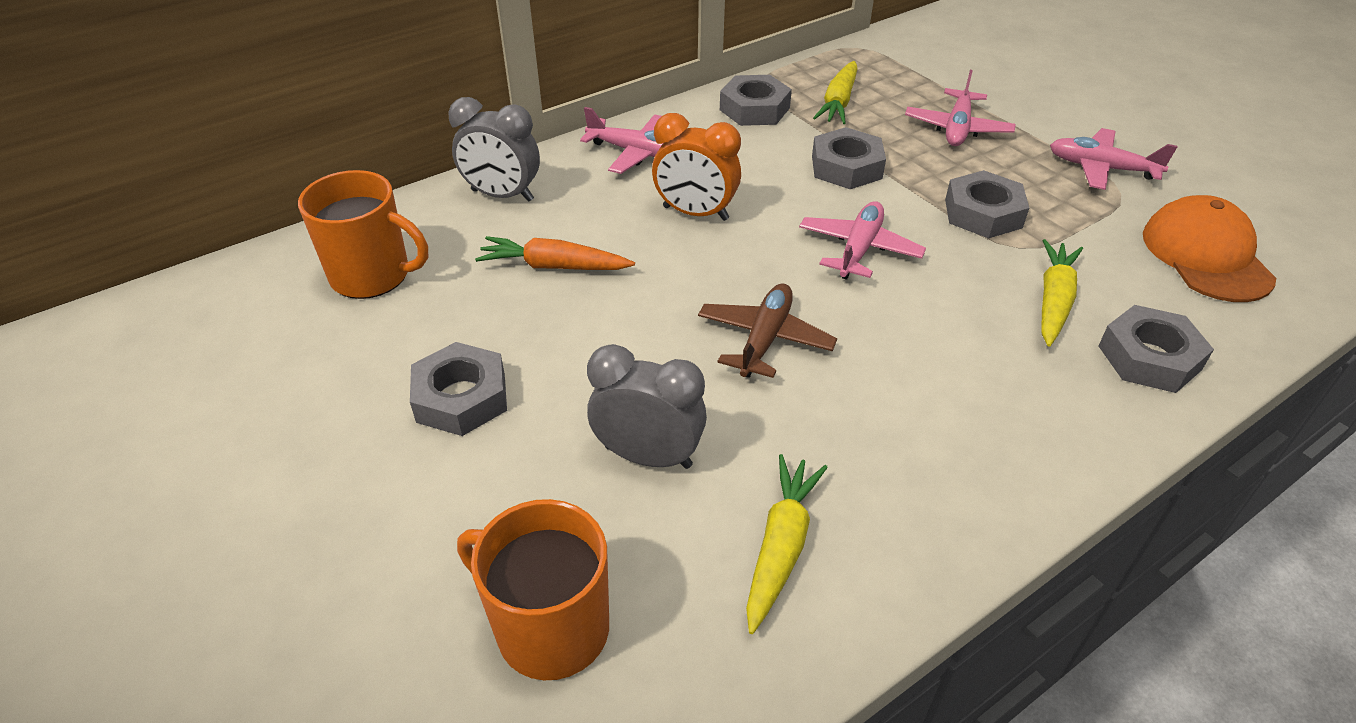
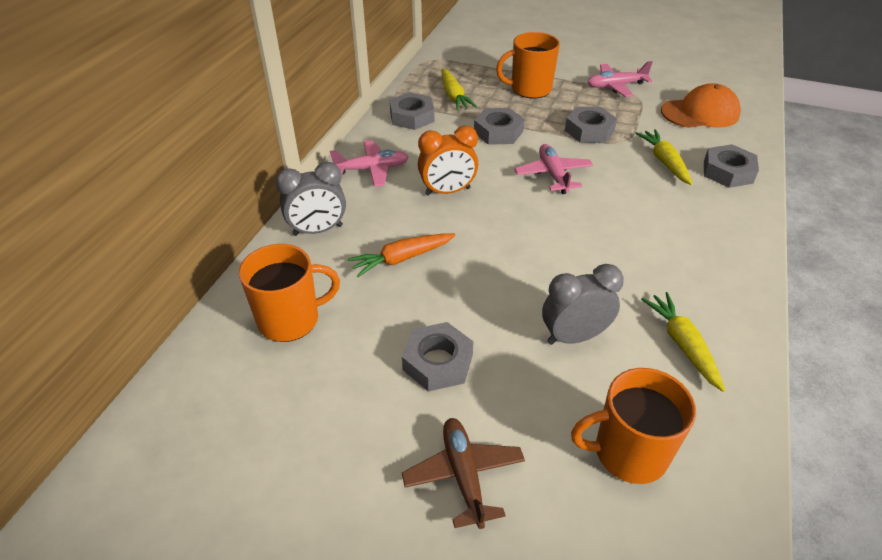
camera: 35 degrees left, 0 degrees up
(764, 339) = (561, 244): brown plane -> brown plane (464, 475)
(957, 128) = (529, 89): pink plane -> orange mug
(1206, 256) = (700, 113): orange cap -> orange cap turned 120 degrees clockwise

